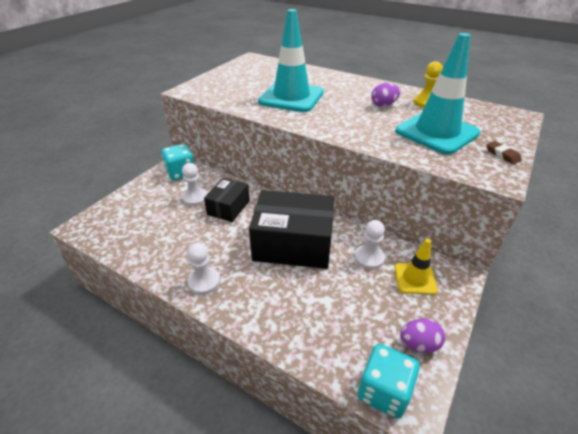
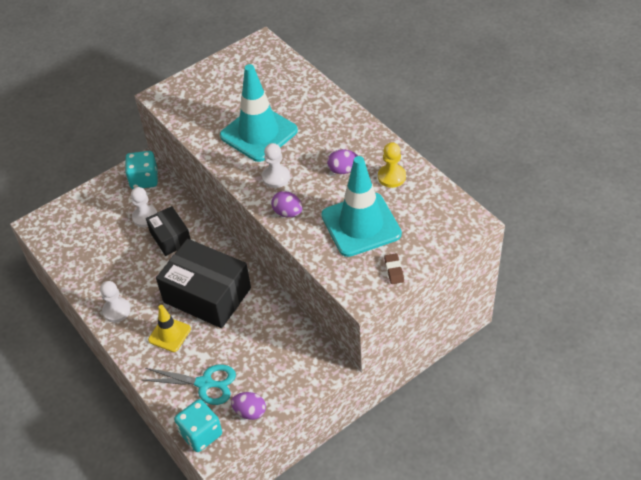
camera: 25 degrees right, 10 degrees up
(228, 207) = (170, 237): black box -> black box turned 75 degrees counterclockwise
(347, 328) = (205, 383): none -> turquoise scissors
(364, 136) = (288, 213): none -> purple egg
(369, 258) = (264, 329): white pawn -> white pawn (276, 177)
(415, 279) = (289, 360): yellow traffic cone -> yellow traffic cone (169, 334)

